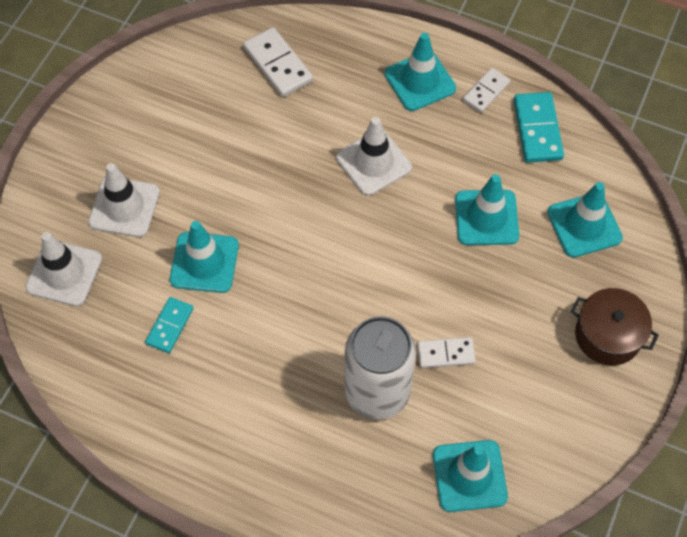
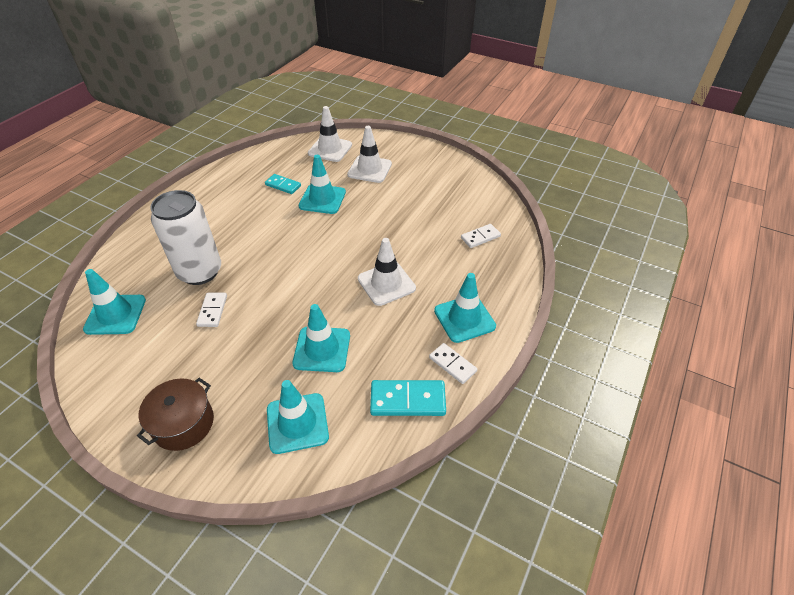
camera: 95 degrees right, 15 degrees down
(278, 64) = (480, 237): white domino -> white domino, size x0.65

